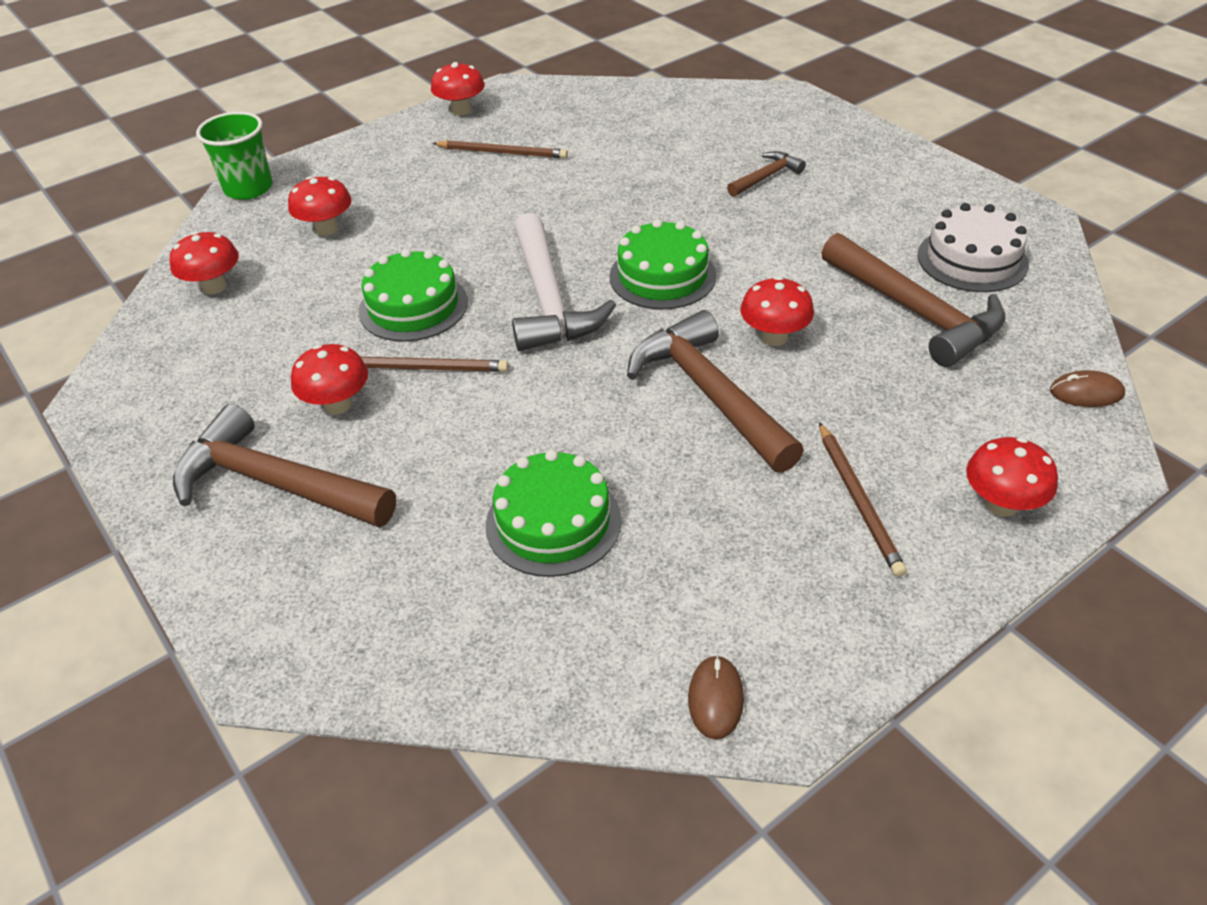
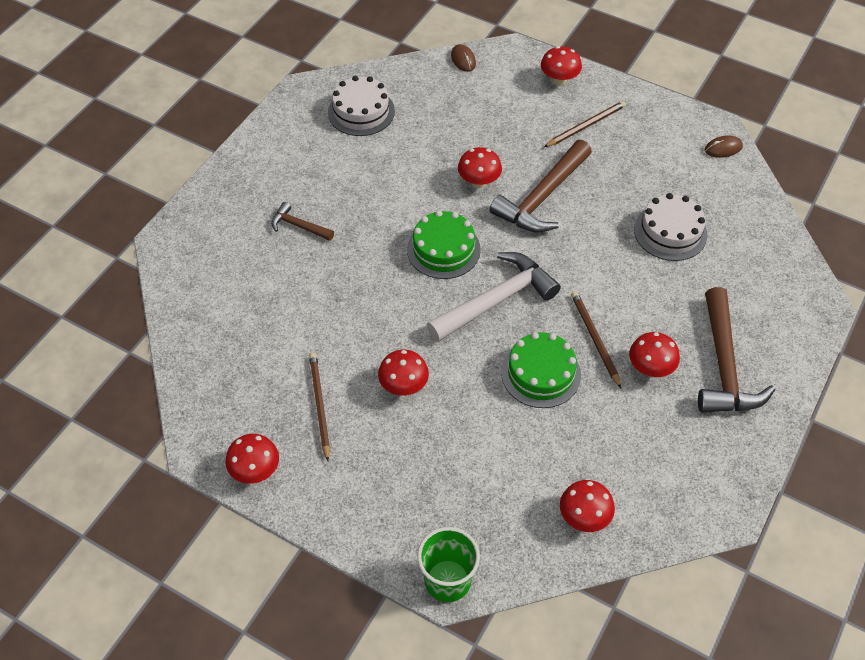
camera: 115 degrees left, 10 degrees up
(326, 229) = (479, 480): red mushroom -> red mushroom (403, 386)
(553, 522) = (670, 232): green cake -> white cake
(914, 311) = (425, 128): brown hammer -> none

